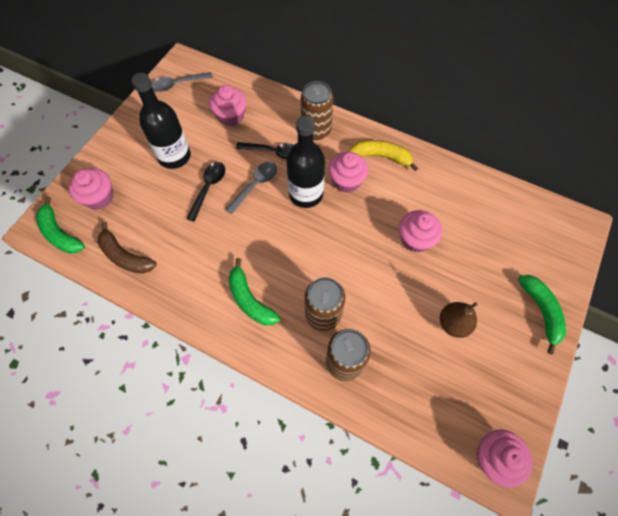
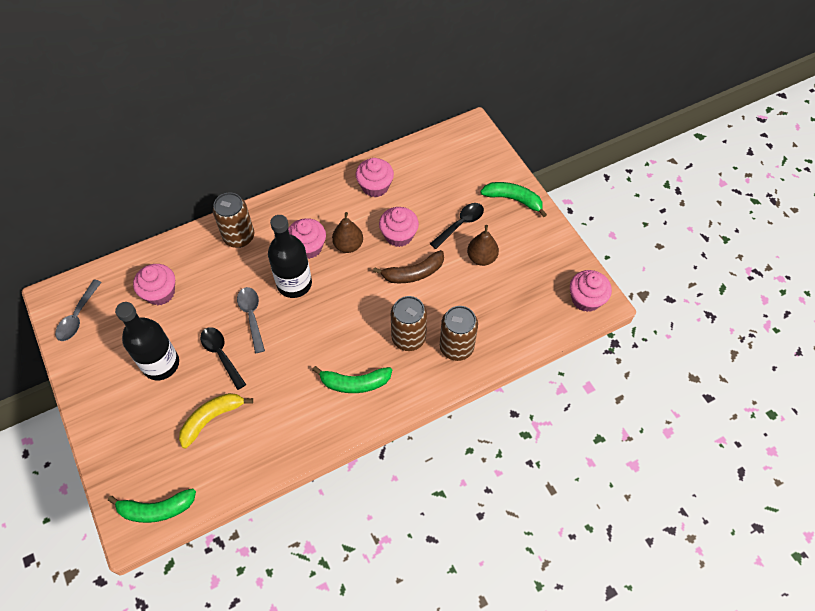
camera: 55 degrees left, 5 degrees down
(99, 197) = (147, 454): pink cupcake -> pink cupcake (375, 186)
(125, 256) = (231, 462): brown banana -> brown banana (413, 273)
(274, 152) = (231, 282): black spoon -> black spoon (460, 224)
(372, 208) = (348, 245): none -> brown pear
(382, 156) = (308, 208): yellow banana -> yellow banana (212, 418)

